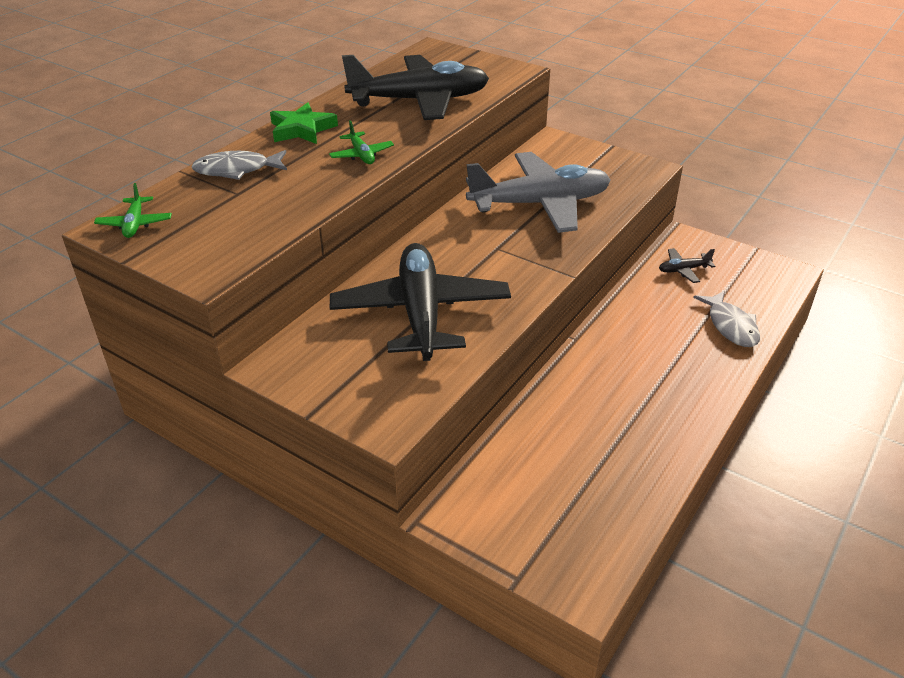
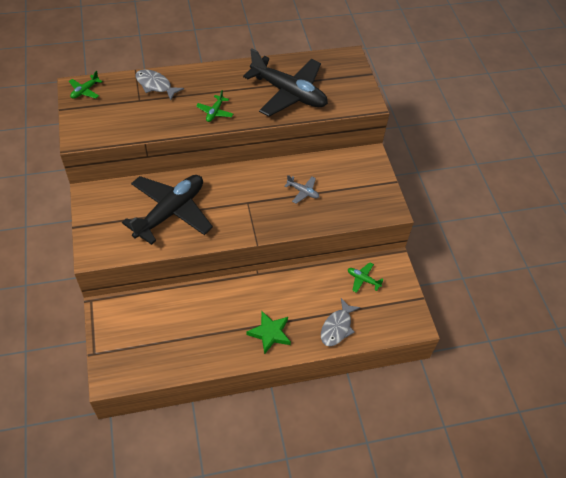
camera: 40 degrees right, 15 degrees up
(302, 129) = (212, 77): green star -> green star (270, 333)
(540, 204) = (303, 192): grey plane -> grey plane, size x0.40
(683, 270) = (363, 279): black plane -> green plane

